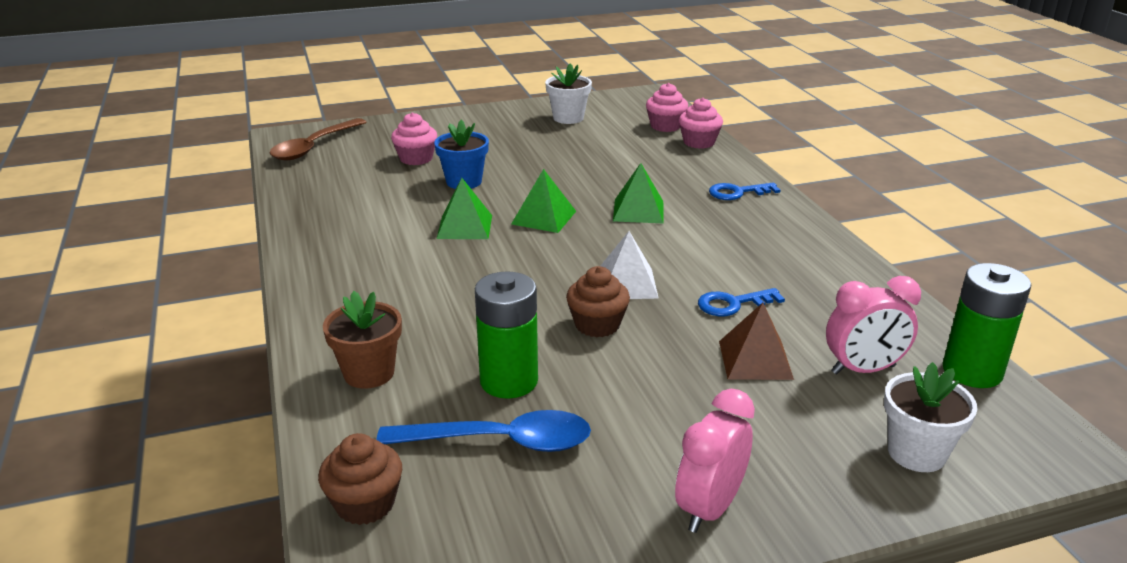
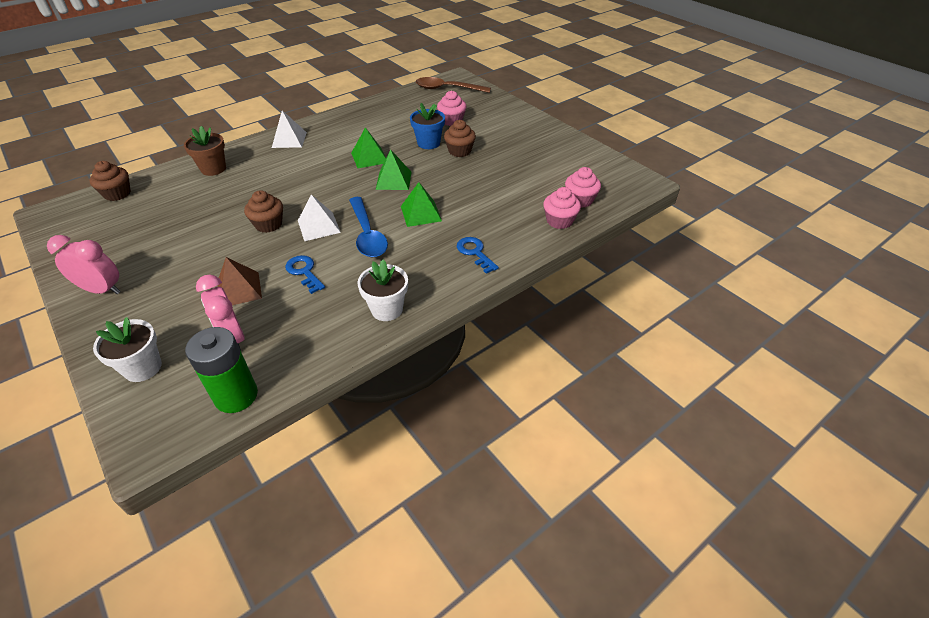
camera: 70 degrees right, 15 degrees up
(336, 287) = (289, 139): none -> white pyramid
(499, 442) = (159, 217): blue spoon -> blue spoon (367, 234)
(504, 166) = (459, 151): none -> brown cupcake
(509, 381) = (209, 208): green battery -> none
(568, 118) = (559, 156): white flower pot -> white flower pot (387, 309)

